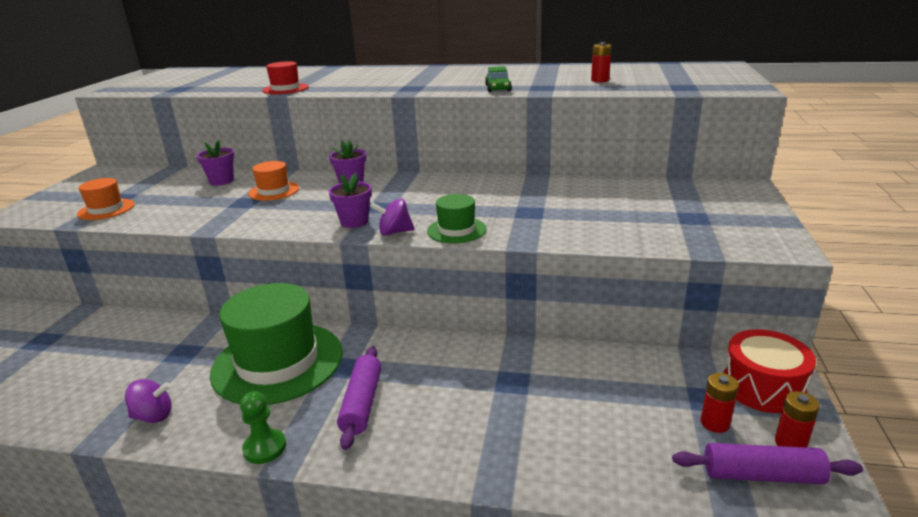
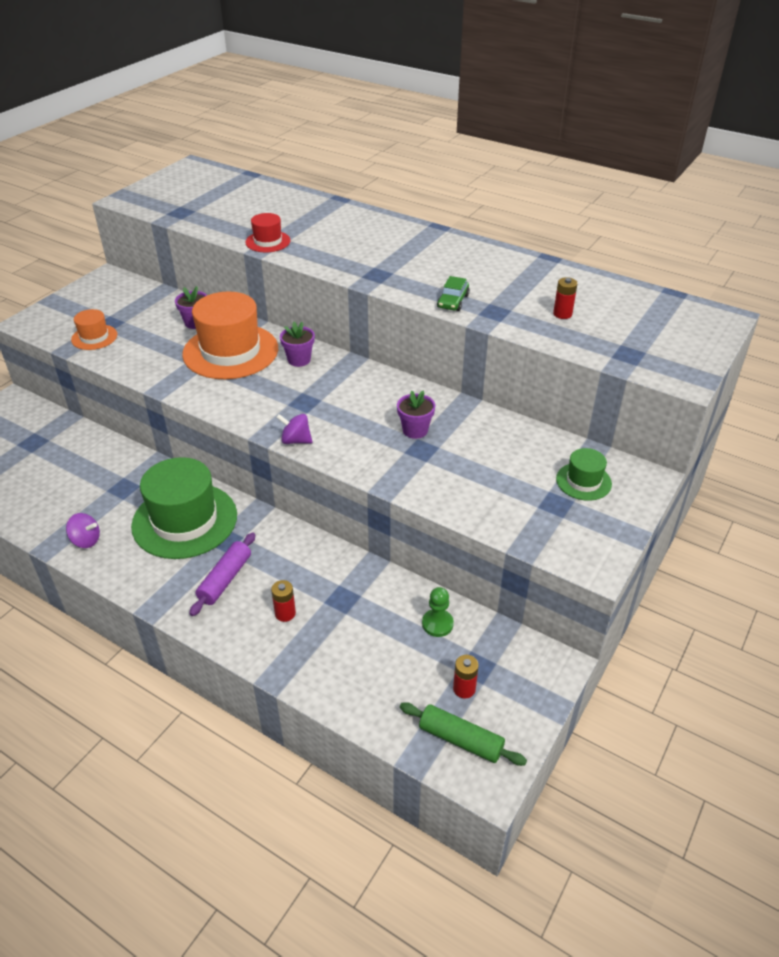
camera: 20 degrees right, 15 degrees up
(265, 448) = (145, 593): green pawn -> green pawn (437, 624)
(274, 191) = (230, 351): orange hat -> orange hat, size x2.07
(354, 222) = (272, 416): purple flower pot -> purple flower pot (415, 430)
(456, 230) = (345, 454): green hat -> green hat (583, 481)
(762, 475) = (461, 739): purple rolling pin -> green rolling pin
(763, 387) = (530, 673): red drum -> none
(790, 443) = (504, 725): red battery -> red battery (285, 613)

